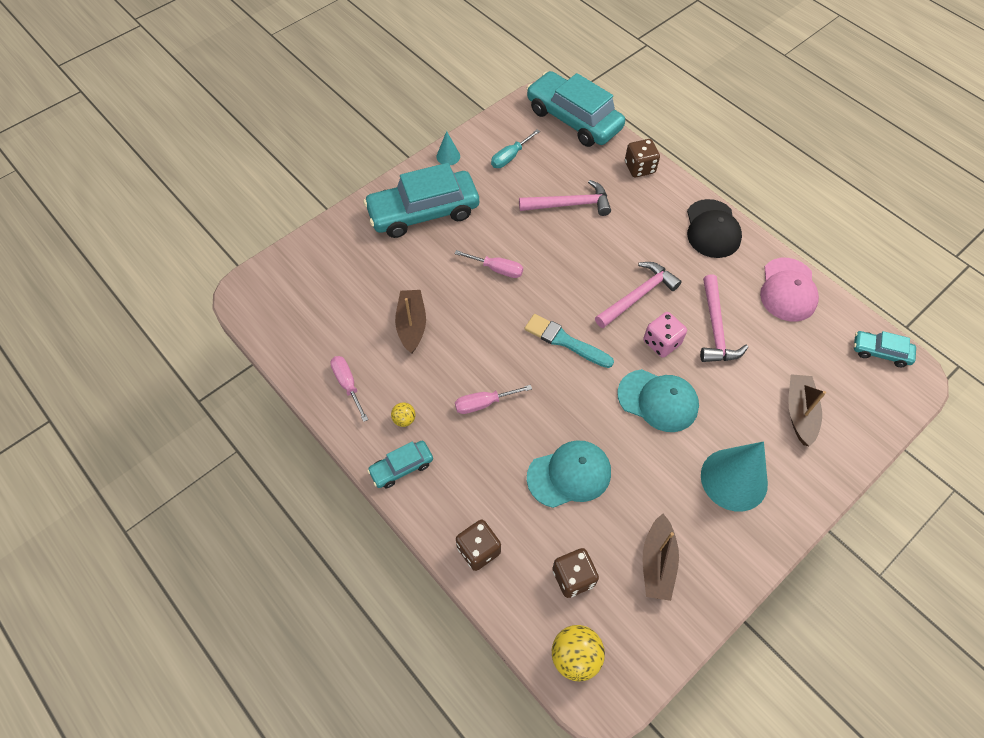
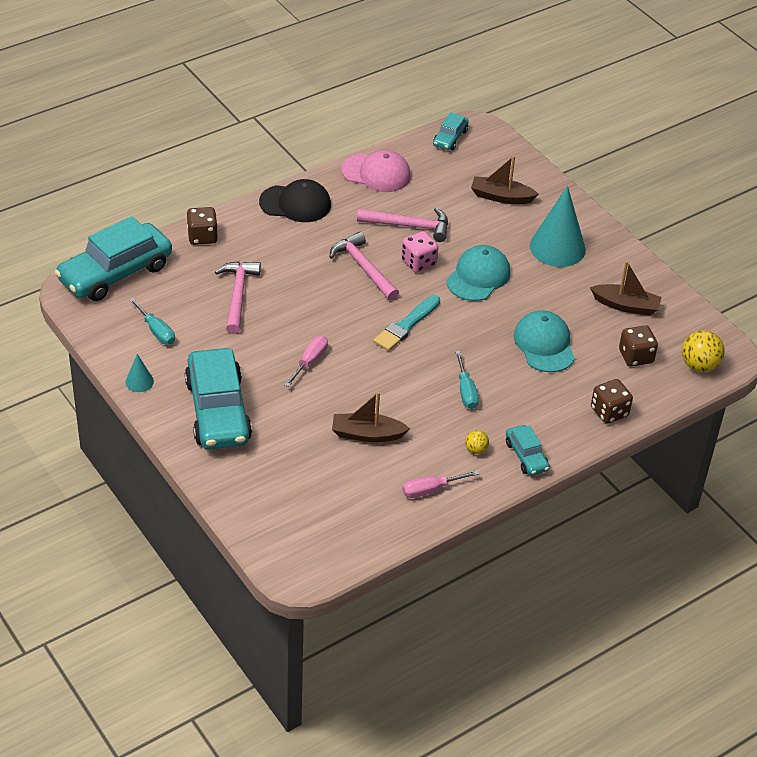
camera: 85 degrees left, 15 degrees down
(483, 403) = (466, 391): pink screwdriver -> turquoise screwdriver

